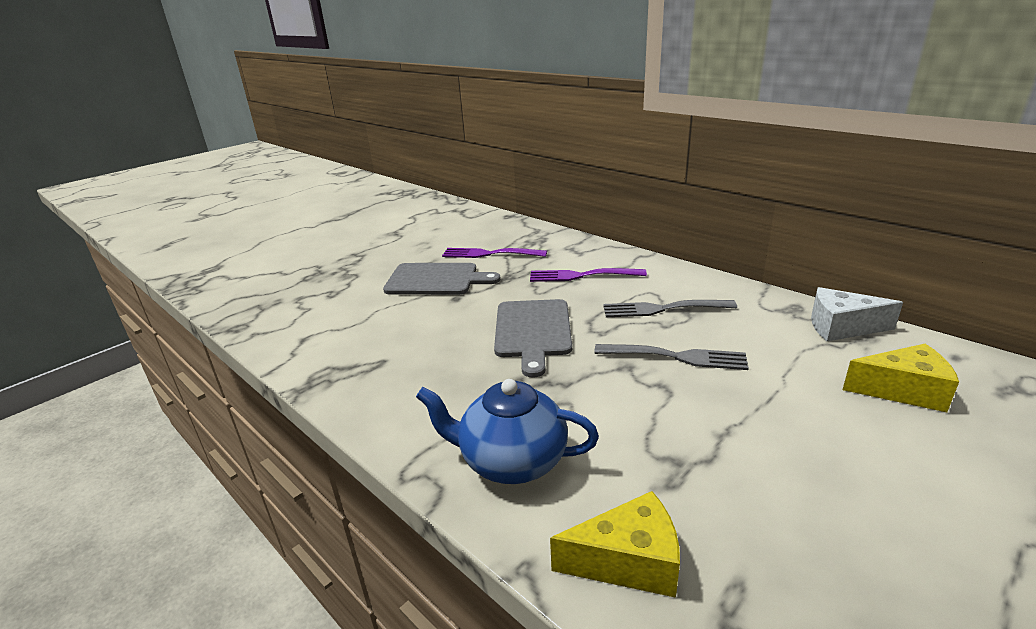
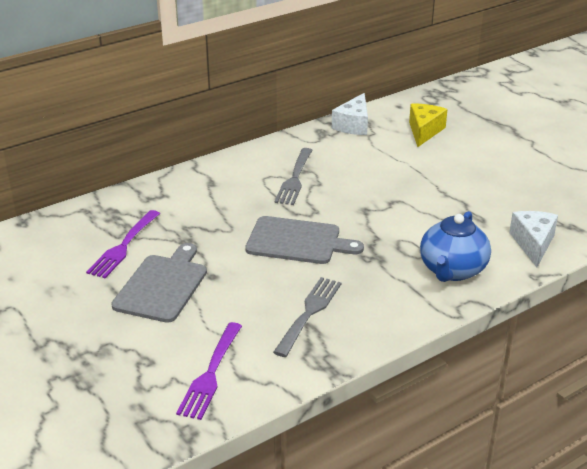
camera: 80 degrees left, 5 degrees up
(582, 275) = (213, 202): purple fork -> purple fork (210, 373)
(628, 562) = (533, 244): yellow cheese -> white cheese
(676, 357) = (362, 189): grey fork -> grey fork (309, 313)

